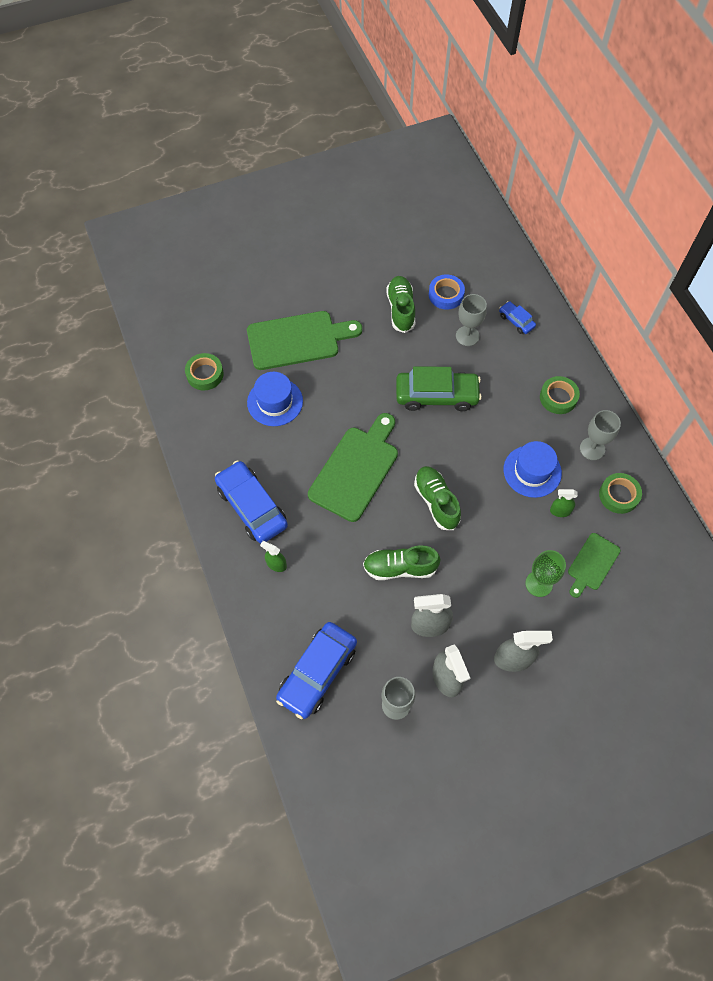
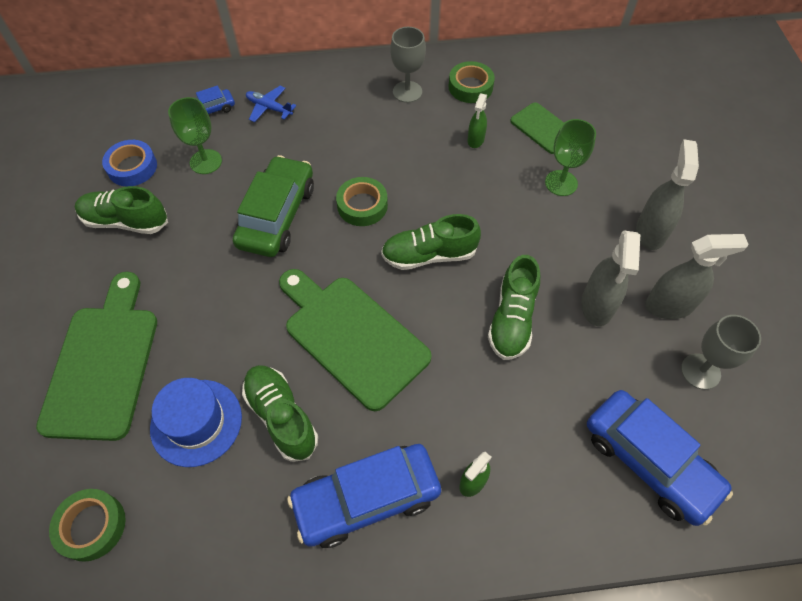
camera: 75 degrees left, 5 degrees down
(290, 446) = (281, 417): none -> green shoe
(467, 336) = (206, 162): grey goblet -> green goblet
(532, 471) = (417, 150): blue hat -> none
(534, 358) = (269, 108): none -> blue plane
(558, 397) = (331, 102): green tape -> green tape (362, 205)

